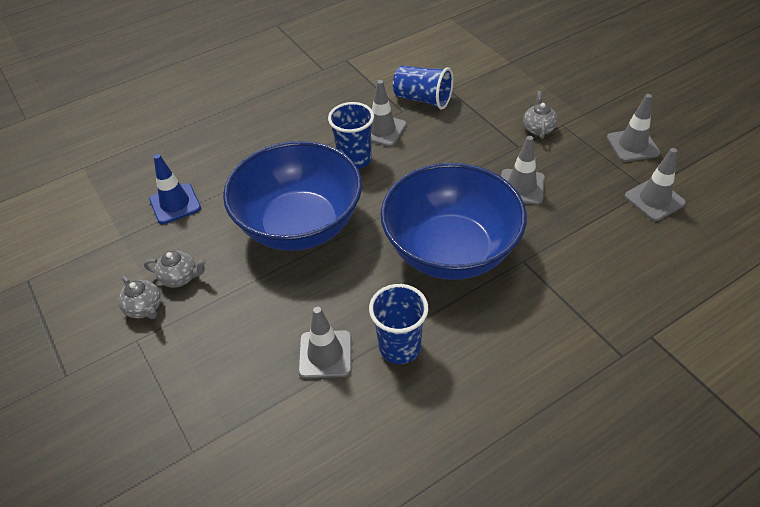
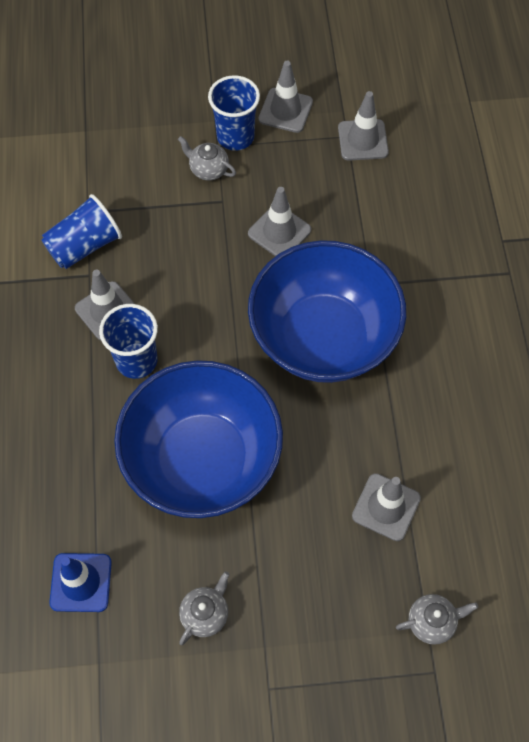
camera: 65 degrees left, 15 degrees up
(145, 308) = (228, 666): grey teapot -> grey teapot (432, 622)
(399, 347) = (412, 438): blue cup -> blue cup (235, 137)

